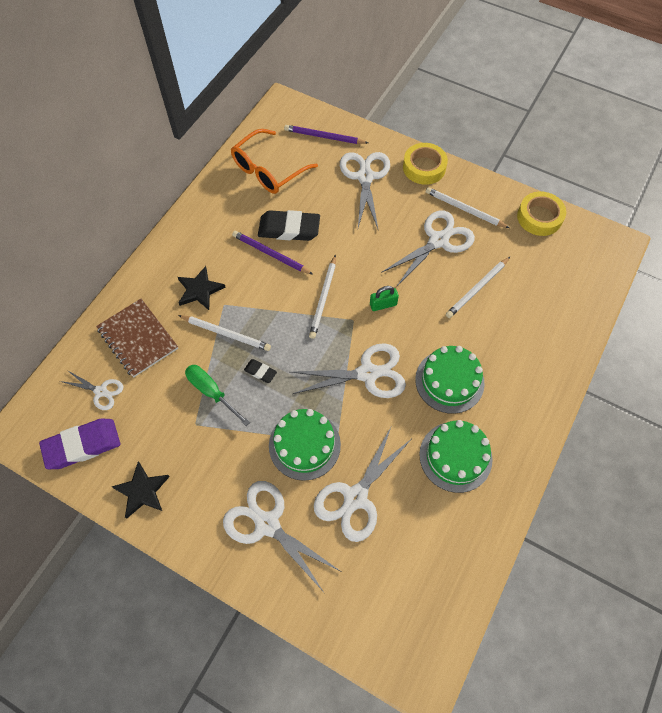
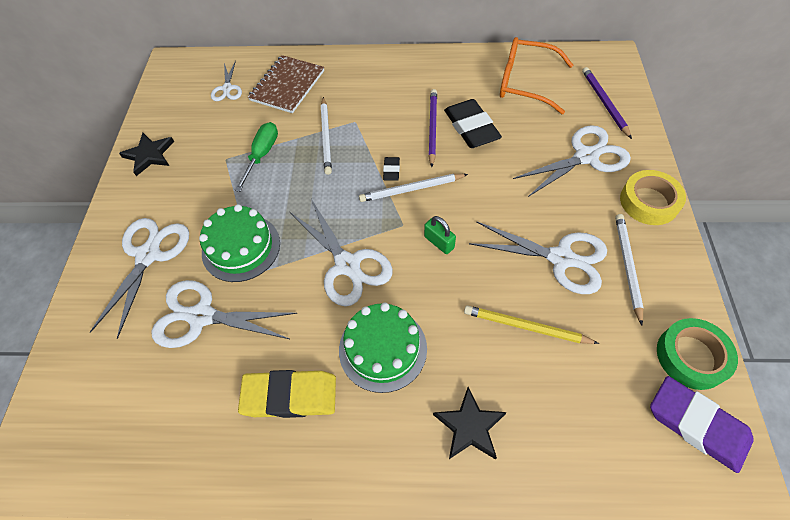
camera: 65 degrees right, 5 degrees down
(82, 445) = (175, 101): purple eraser -> purple eraser (697, 425)
(200, 290) = (359, 99): black star -> black star (470, 426)
(260, 372) = (301, 179): black eraser -> black eraser (391, 170)
(455, 456) = (290, 396): green cake -> yellow eraser
(477, 289) = (526, 327): white pencil -> yellow pencil
(539, 217) = (691, 356): yellow tape -> green tape

